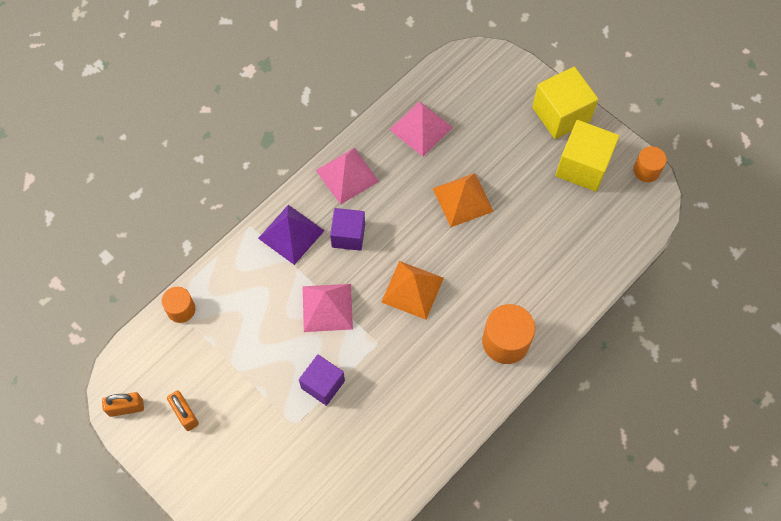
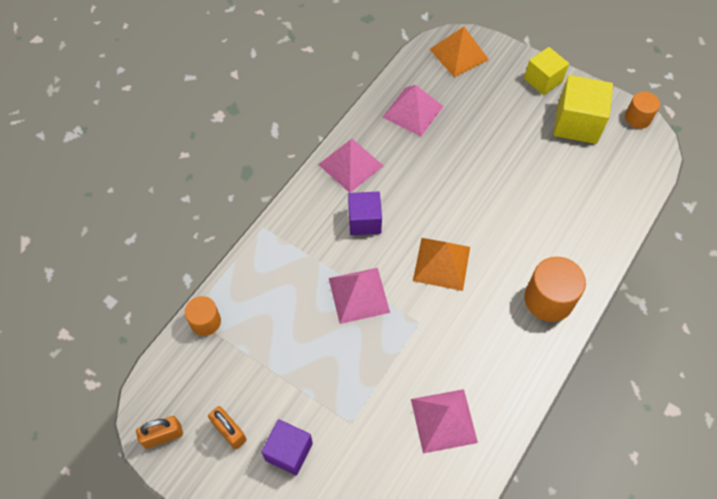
camera: 10 degrees left, 5 degrees down
(291, 234) = (306, 229): purple pyramid -> none
(323, 384) = (371, 374): purple cube -> purple cube (289, 451)
(379, 437) = (443, 420): none -> pink pyramid
(463, 200) = (470, 170): orange pyramid -> orange pyramid (459, 54)
(561, 114) = (543, 80): yellow cube -> yellow cube, size x0.66

